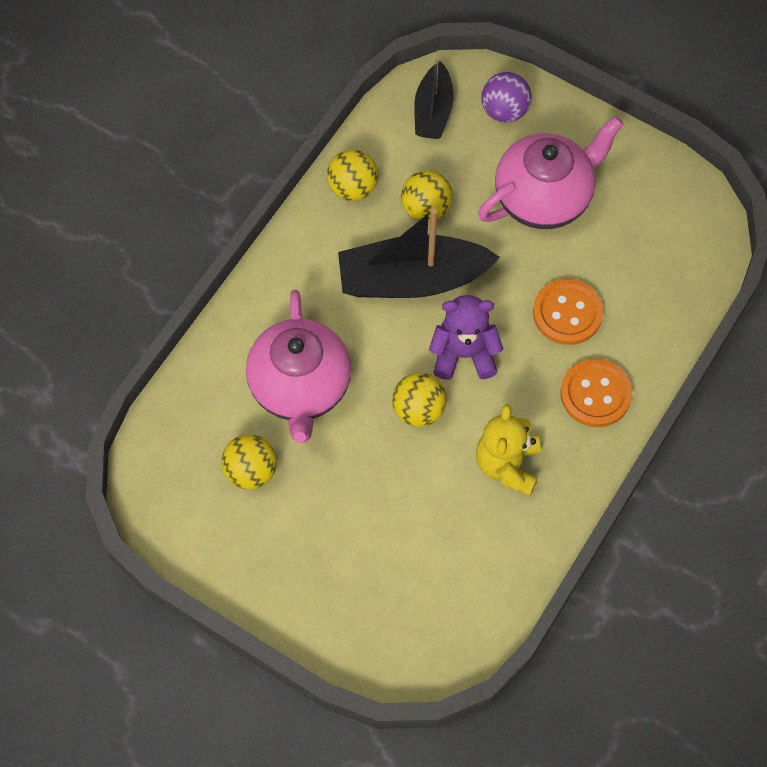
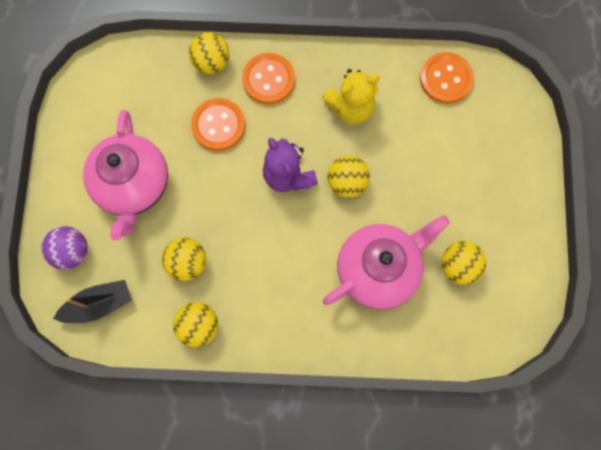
camera: 120 degrees left, 10 degrees up
(412, 279) = (251, 240): black boat -> none
(481, 595) = (446, 79): none -> orange button
(544, 197) = (133, 186): pink teapot -> pink teapot turned 120 degrees counterclockwise
(652, 344) = (211, 62): none -> yellow ball

